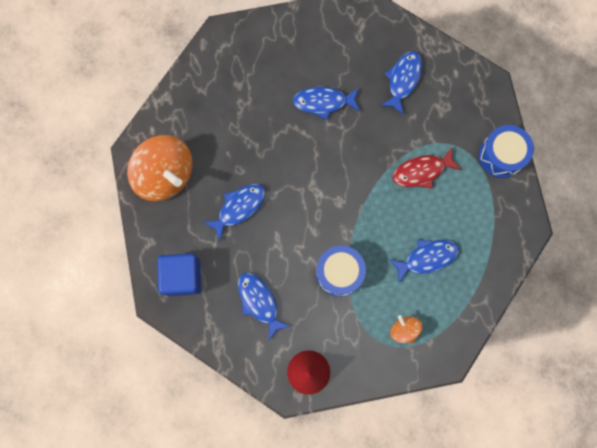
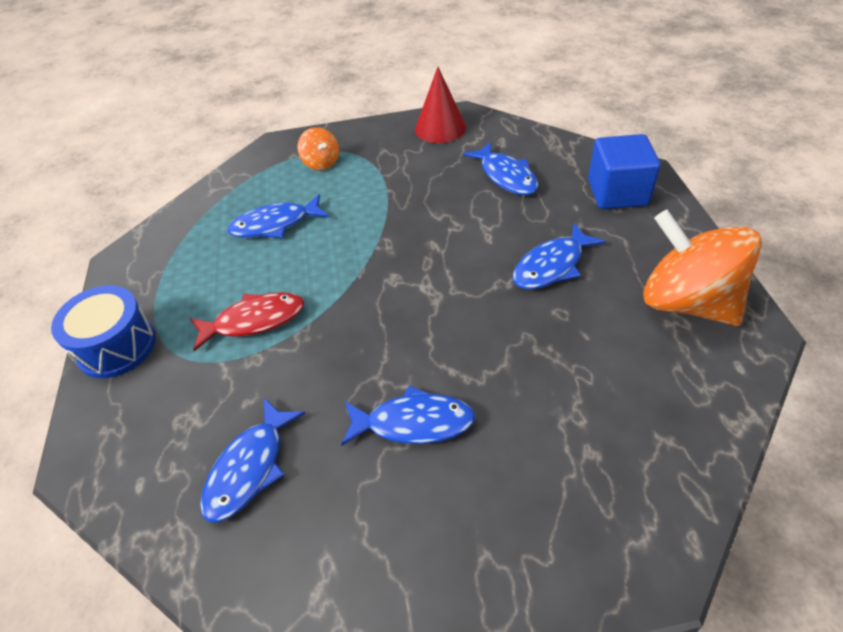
camera: 175 degrees left, 30 degrees down
(339, 273) = (398, 206): blue drum -> none

